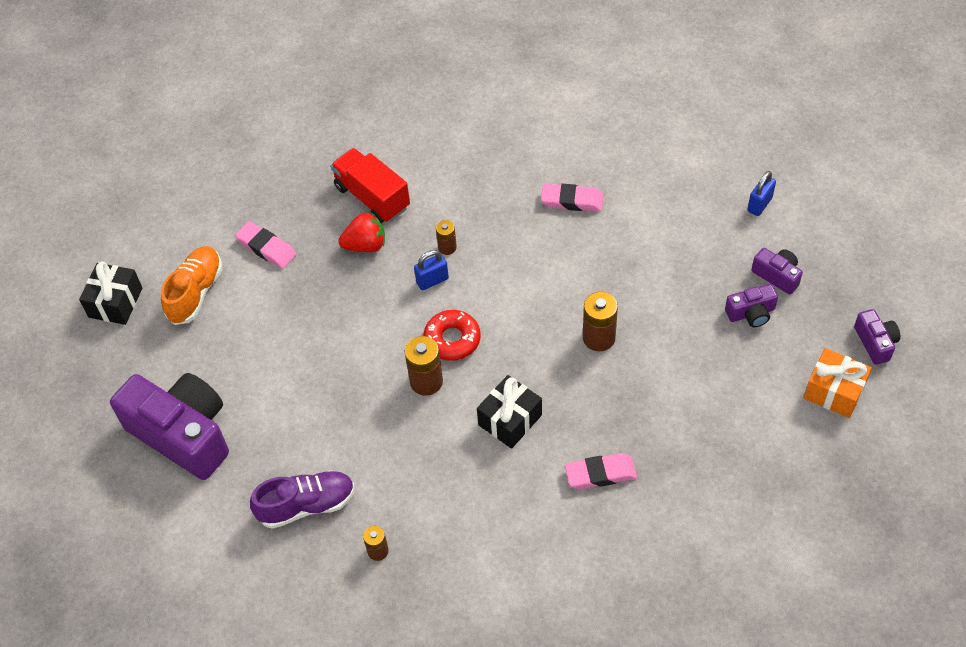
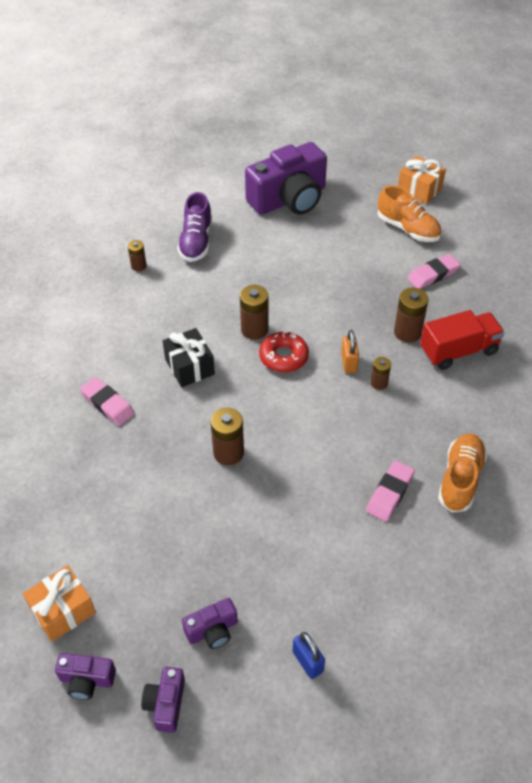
camera: 110 degrees right, 5 degrees down
(115, 302) = (419, 189): black gift -> orange gift
(365, 245) = (407, 332): red strawberry -> brown battery
(432, 280) = (349, 362): blue padlock -> orange padlock
(528, 157) = (460, 479): none -> orange shoe
(600, 474) = (107, 404): pink eraser -> pink eraser turned 60 degrees counterclockwise
(751, 313) = (184, 584): purple camera -> purple camera (166, 703)

